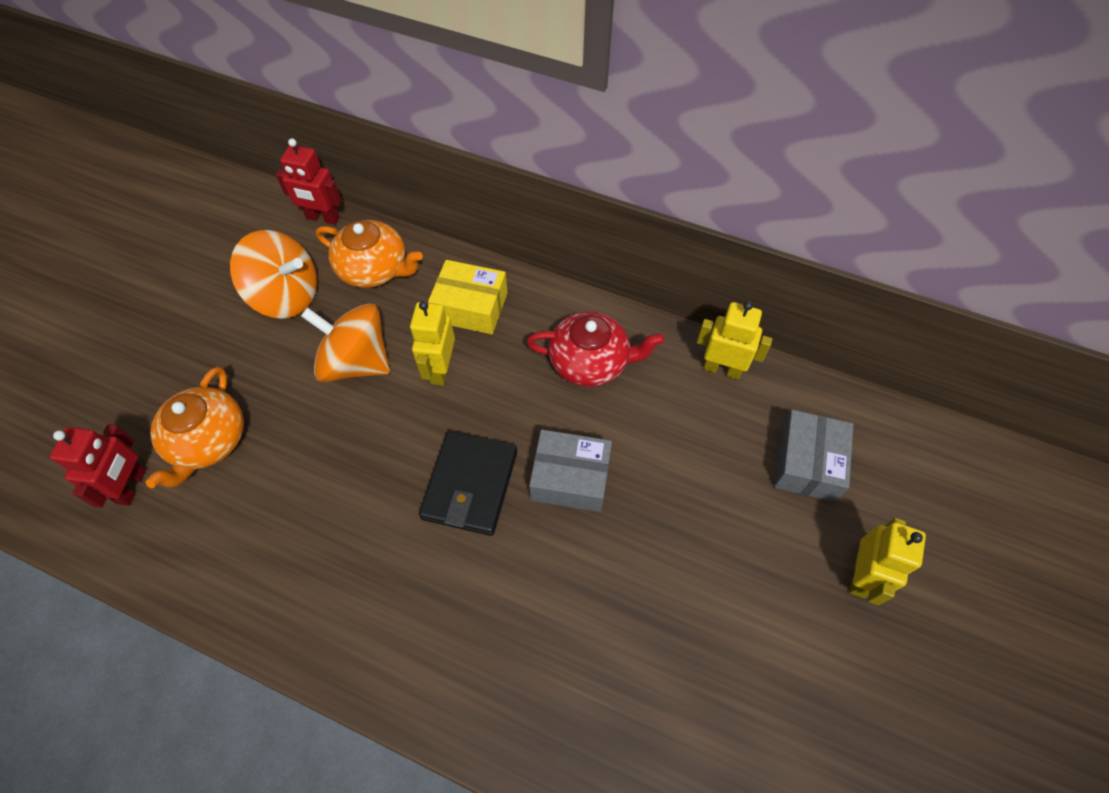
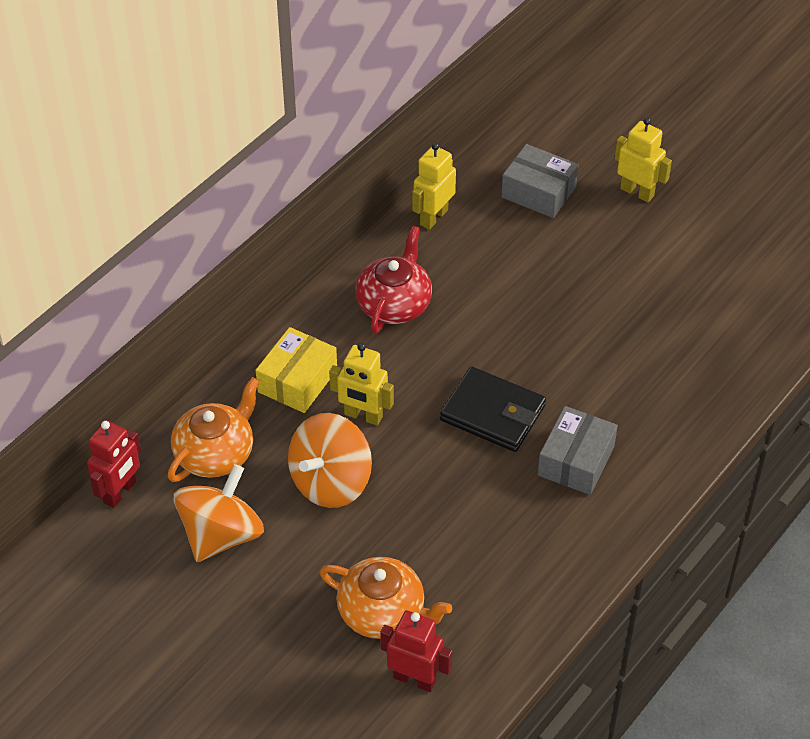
camera: 75 degrees left, 10 degrees down
(570, 478) = (507, 343): grey box -> grey box (576, 461)

